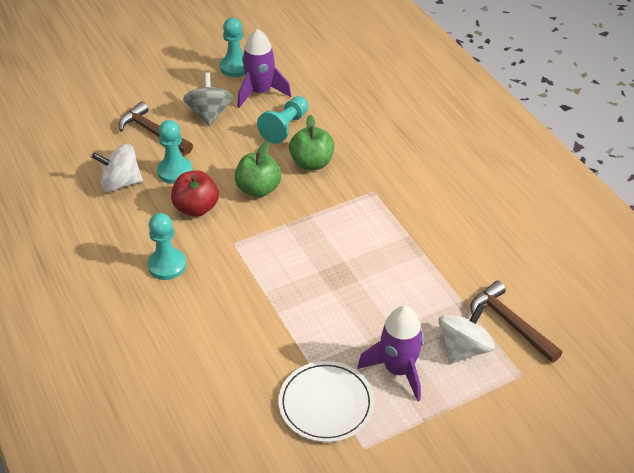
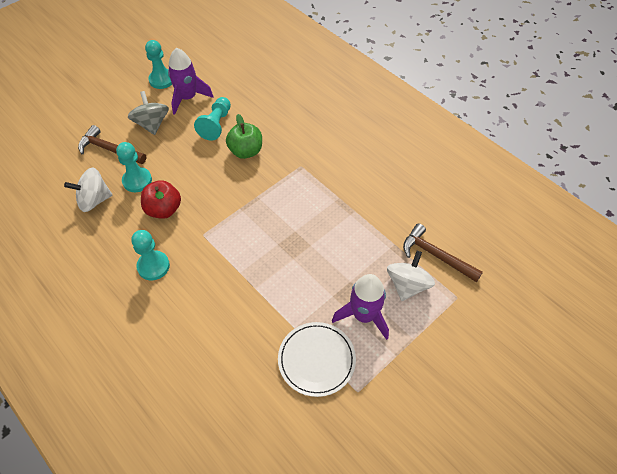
camera: 15 degrees left, 10 degrees up
(258, 189) = (210, 182): green apple -> none

